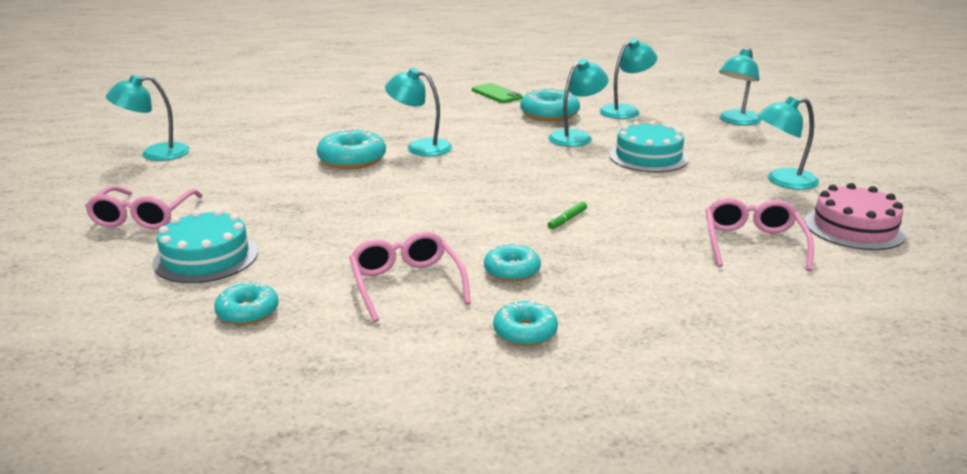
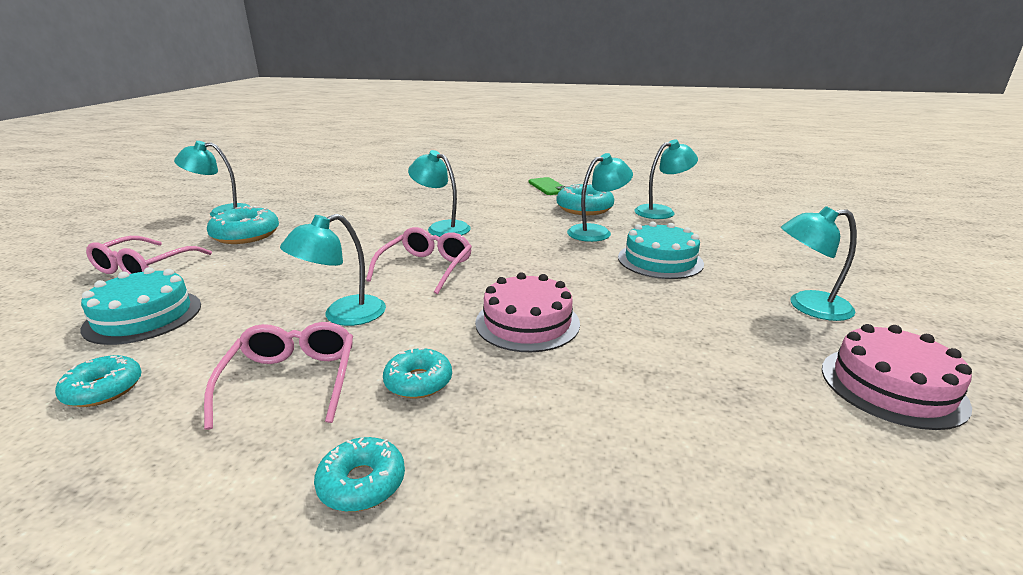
camera: 15 degrees right, 0 degrees up
(352, 159) = (372, 233): turquoise donut -> turquoise donut (246, 235)
(567, 219) = (527, 322): green marker -> pink cake
(736, 121) = (775, 232): turquoise lamp -> turquoise lamp (343, 315)
(753, 244) = (739, 390): pink glasses -> pink glasses (425, 268)

